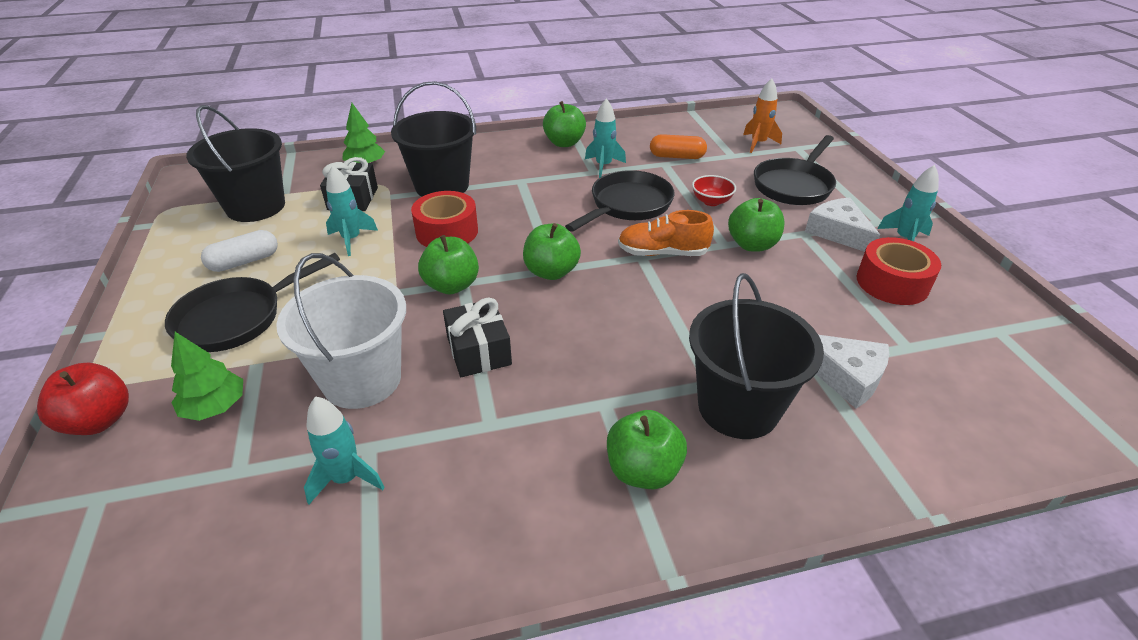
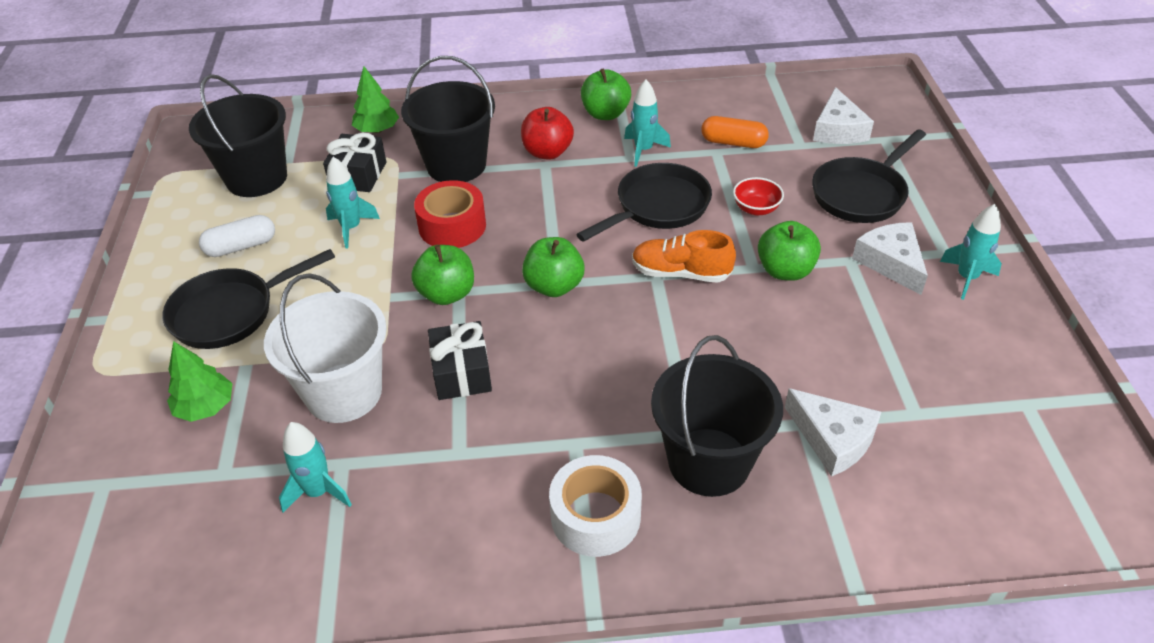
camera: 10 degrees right, 5 degrees up
(99, 420) = (103, 410): red apple -> red apple (547, 152)
(643, 470) = (595, 516): green apple -> white tape
(758, 143) = (838, 130): orange rocket -> white cheese
(892, 283) = (929, 334): red tape -> none

